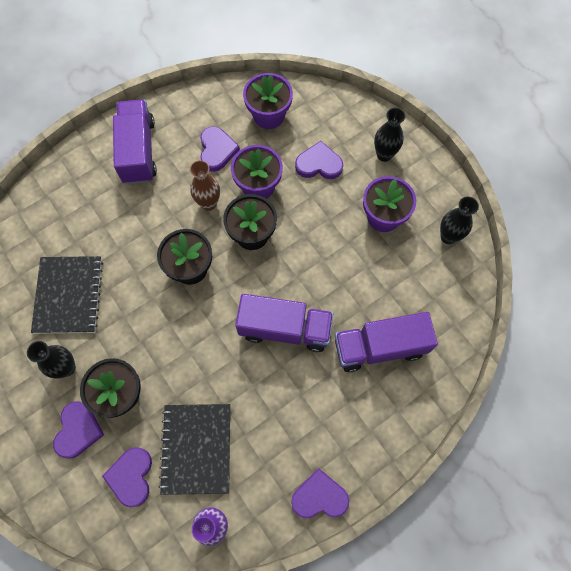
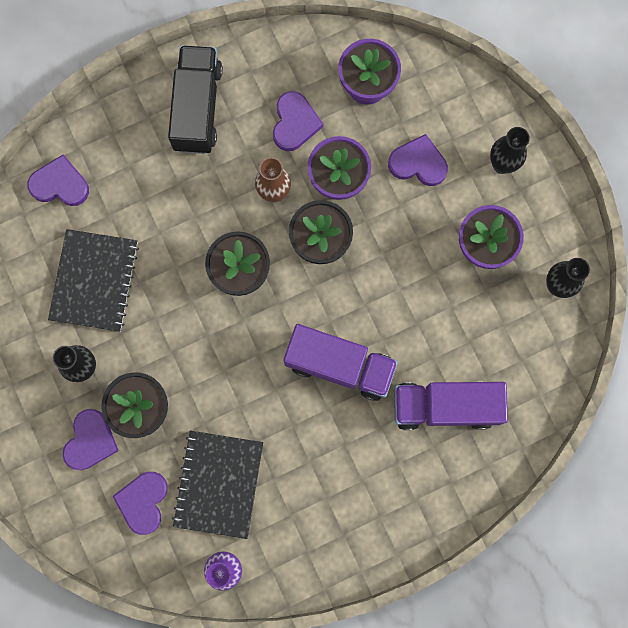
camera: 10 degrees right, 10 degrees up
(138, 151) = (197, 108): purple truck -> black truck
(319, 496) = (345, 559): purple heart -> purple heart (60, 184)

